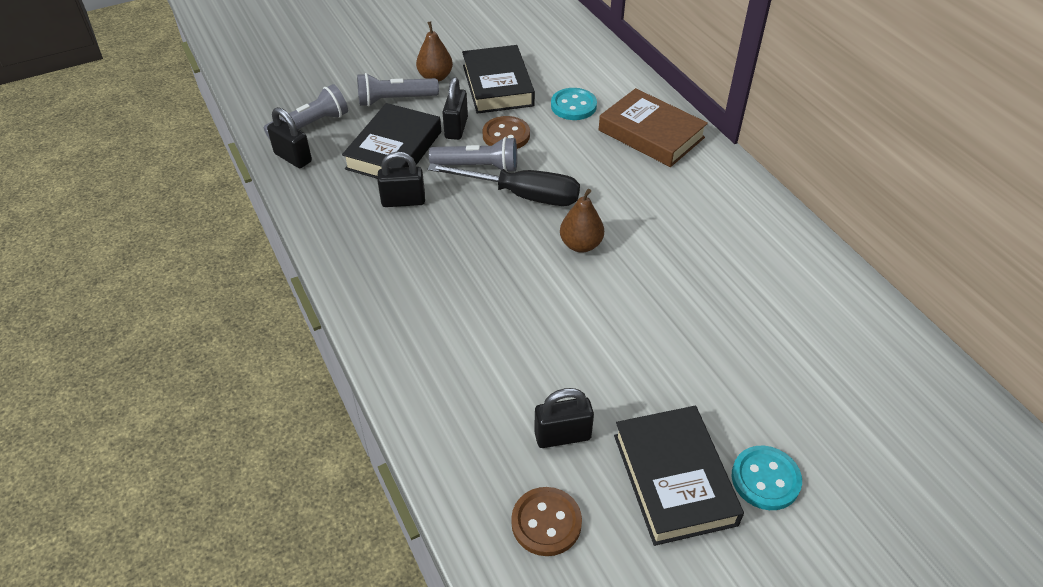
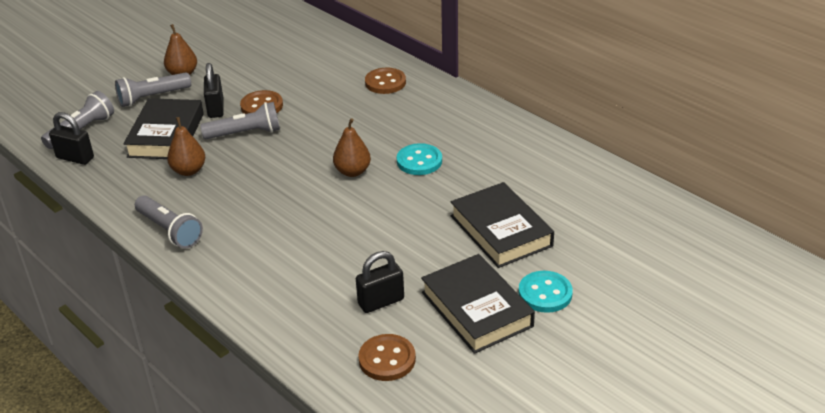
camera: 15 degrees left, 10 degrees down
(358, 274) = (169, 231): none -> grey flashlight
(403, 201) = (189, 170): black padlock -> brown pear
(498, 85) = (241, 70): black book -> black book (501, 231)
(522, 195) = (291, 146): black screwdriver -> none
(573, 106) = (313, 74): turquoise button -> turquoise button (419, 161)
(651, 134) = (385, 82): brown book -> brown button

